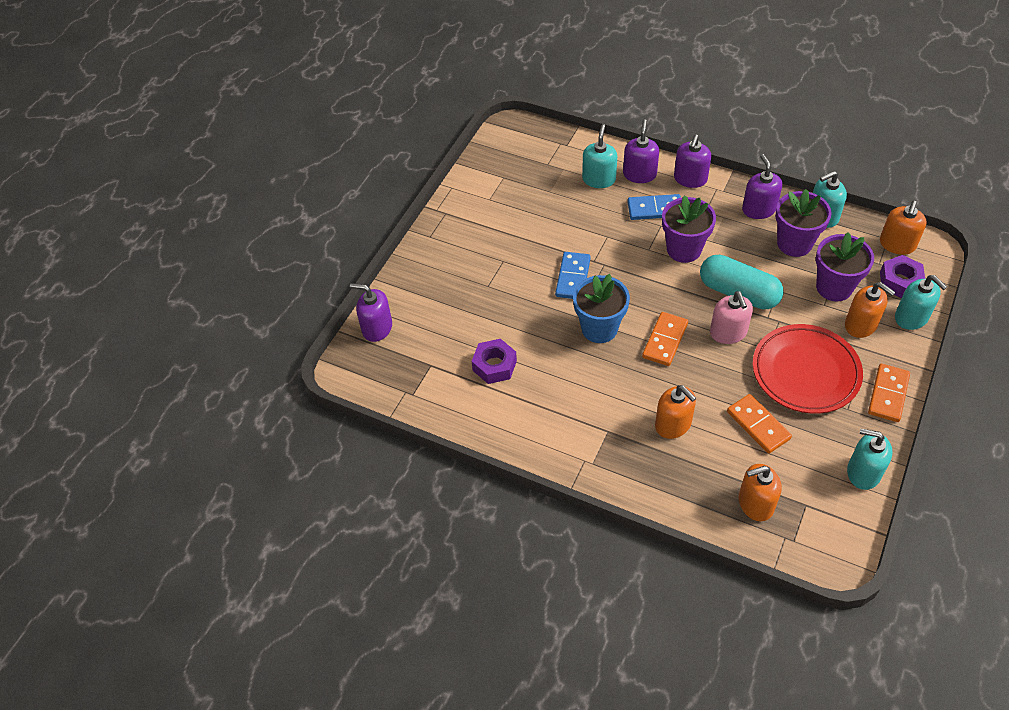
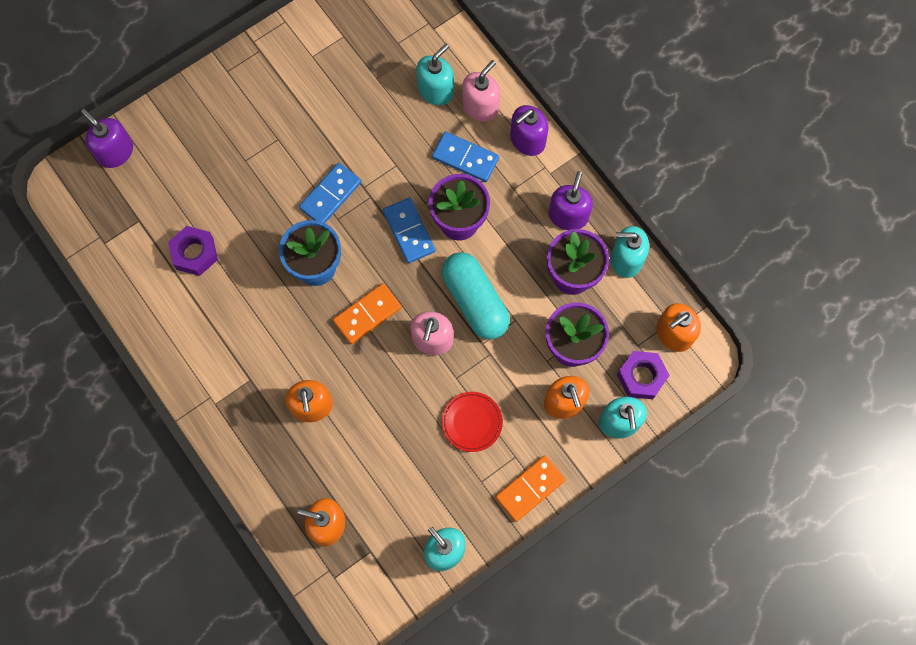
camera: 25 degrees right, 20 degrees up
(639, 174) = (480, 106): purple soap dispenser -> pink soap dispenser
(651, 272) = (409, 231): none -> blue domino
(758, 425) = (387, 451): orange domino -> none
(805, 372) = (472, 422): red plate -> red plate, size x0.53

